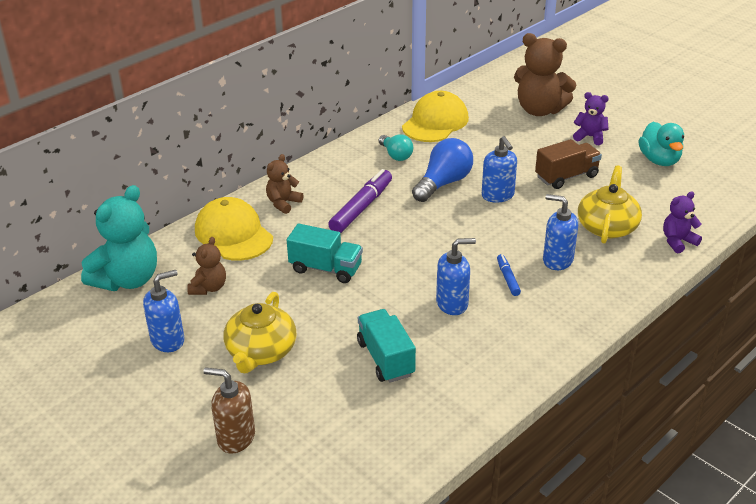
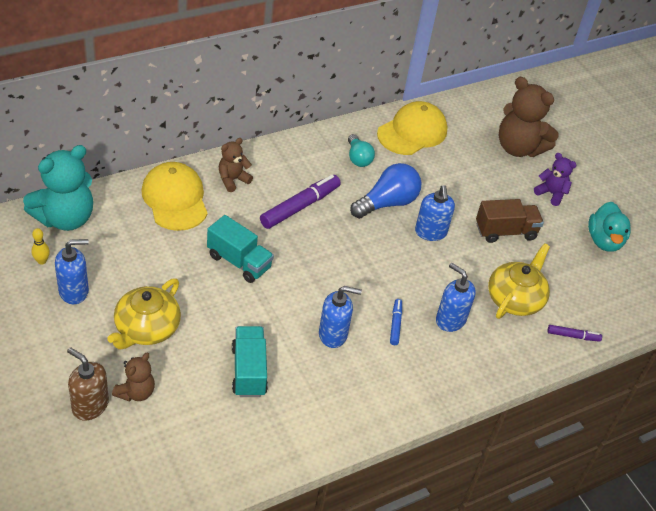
camera: 10 degrees right, 10 degrees up
(120, 323) = (42, 261): none -> yellow bowling pin
(209, 288) = (130, 249): brown teddy bear -> brown teddy bear (136, 392)
(678, 241) = (573, 336): purple teddy bear -> purple marker

